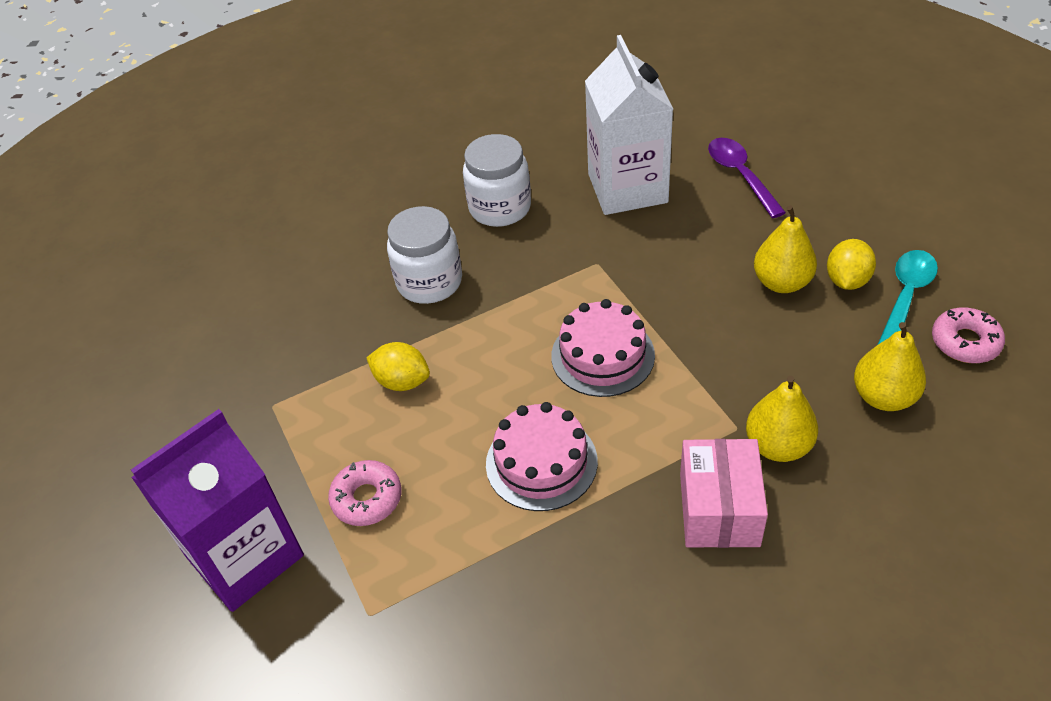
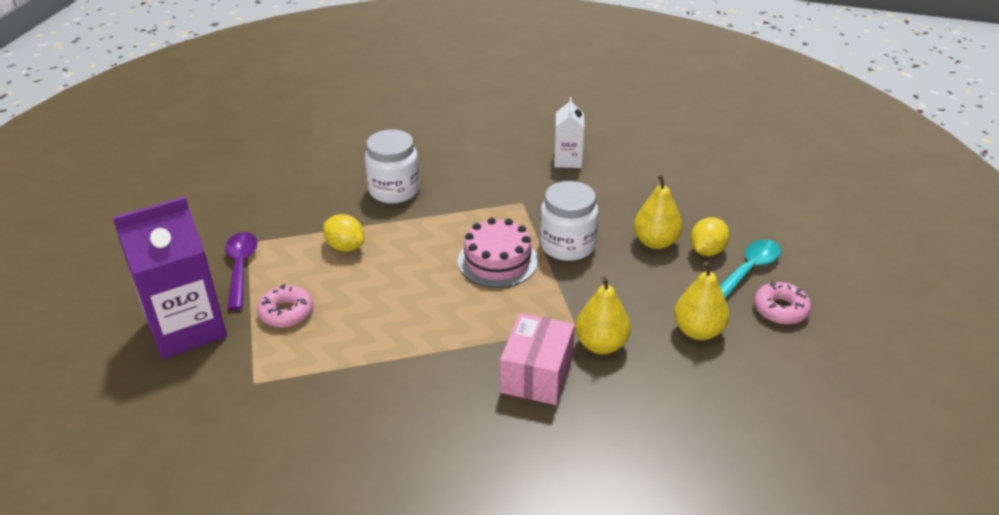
camera: 10 degrees right, 10 degrees down
(500, 208) = (467, 154): white jar -> white jar (567, 245)
(541, 462) = (420, 317): pink cake -> none
(627, 188) = (568, 160): white carton -> white carton, size x0.53
(740, 175) = (658, 168): purple spoon -> purple spoon (240, 268)

